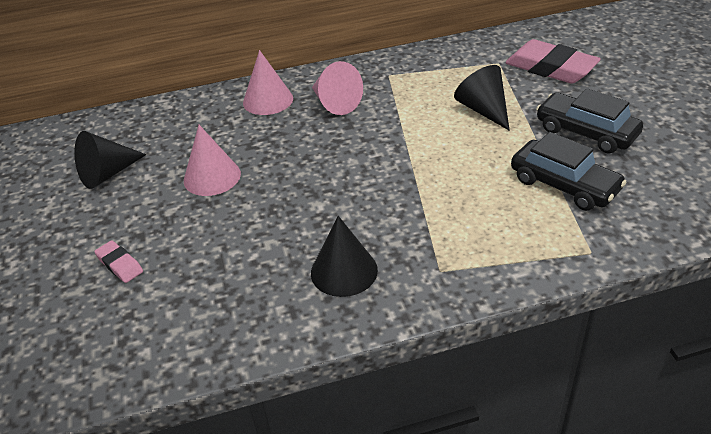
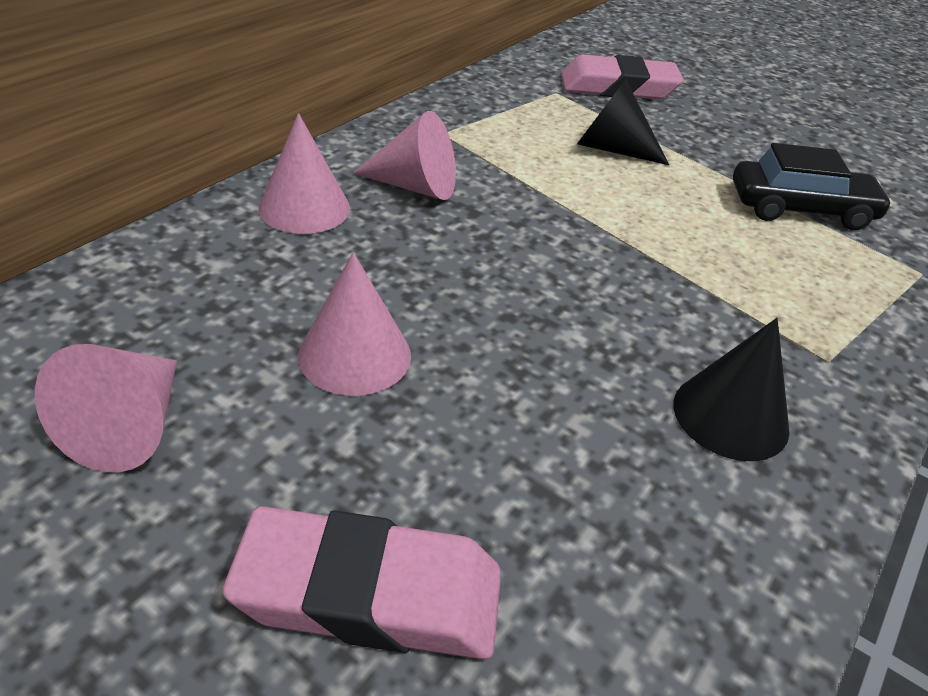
camera: 45 degrees left, 0 degrees up
(107, 174) = (129, 427): black cone -> pink cone
(120, 265) = (369, 594): pink eraser -> pink eraser, size x2.08
(586, 132) = (742, 147): black car -> none

